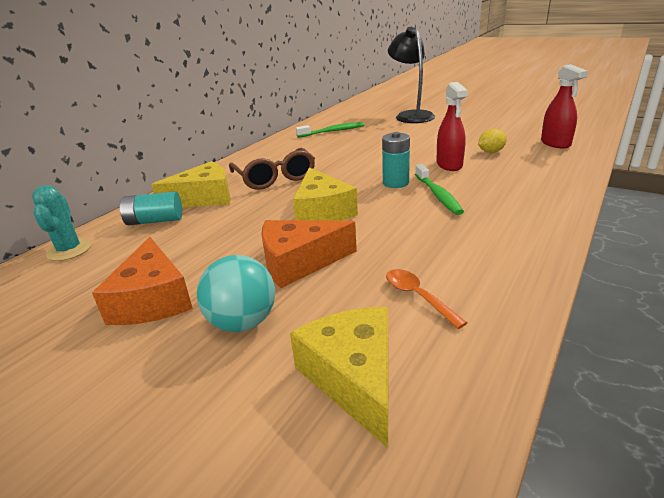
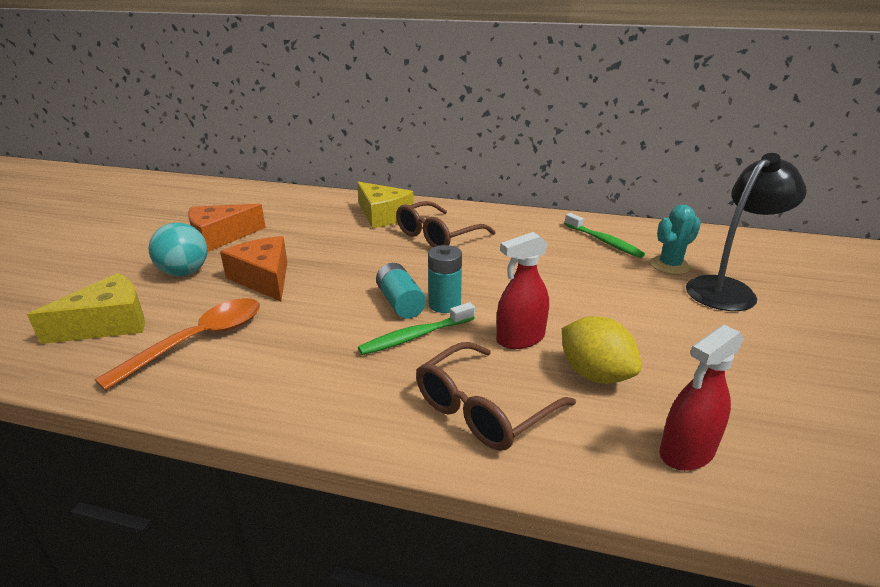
camera: 70 degrees right, 0 degrees up
(69, 250) = (290, 194): turquoise cactus -> turquoise cactus (670, 265)
(155, 221) = (336, 208): turquoise battery -> turquoise battery (400, 303)
(322, 211) = (362, 272): yellow cheese -> none
(417, 297) = (199, 340): orange spoon -> orange spoon, size x1.80
(491, 152) = (595, 374): yellow lemon -> yellow lemon, size x1.63
(526, 181) = (483, 409): none -> brown glasses

